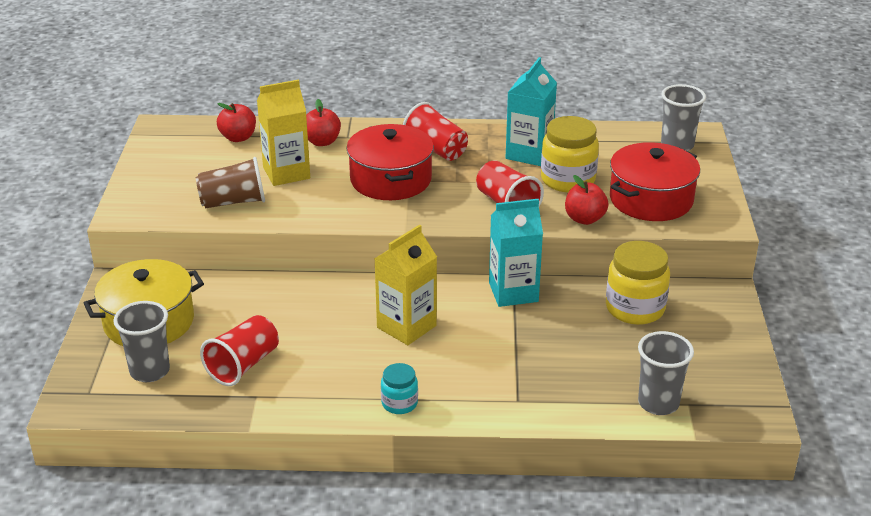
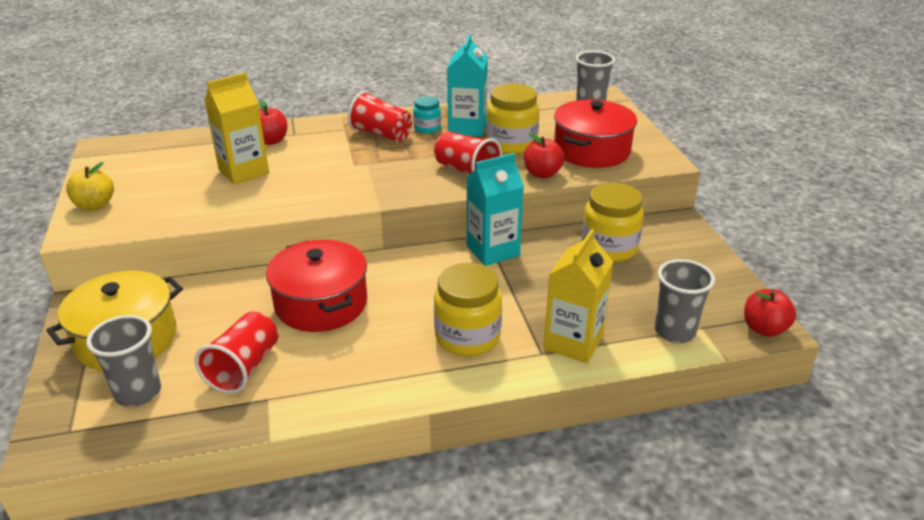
camera: 15 degrees left, 0 degrees up
(142, 190) = (95, 205): none -> yellow apple
(233, 202) = (196, 204): brown cup -> none
(238, 138) = (186, 147): red apple -> red apple (764, 329)
(390, 180) = (348, 164): red pot -> red pot (321, 303)
(399, 403) = (424, 378): turquoise jar -> turquoise jar (427, 128)
(406, 326) = (403, 299): yellow carton -> yellow carton (573, 342)
(453, 373) = (467, 337): none -> yellow jar

